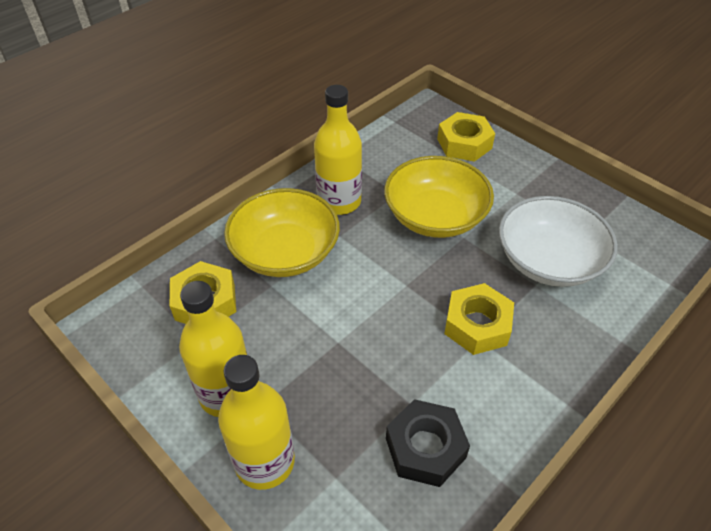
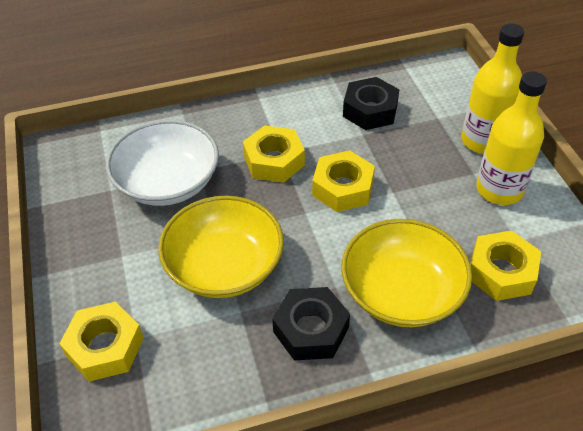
camera: 150 degrees left, 0 degrees up
(339, 201) = (311, 330): yellow bottle -> black nut
(389, 324) = (343, 188): none -> yellow nut

